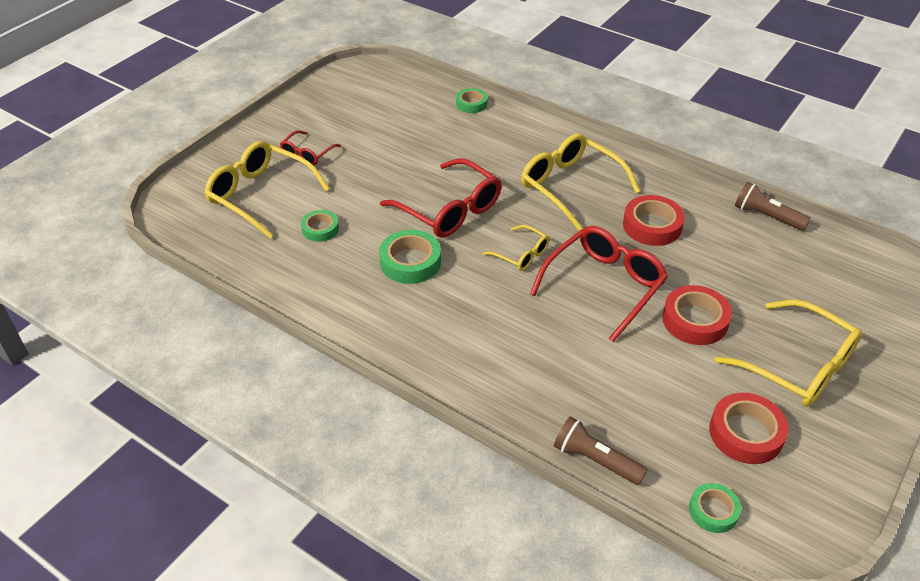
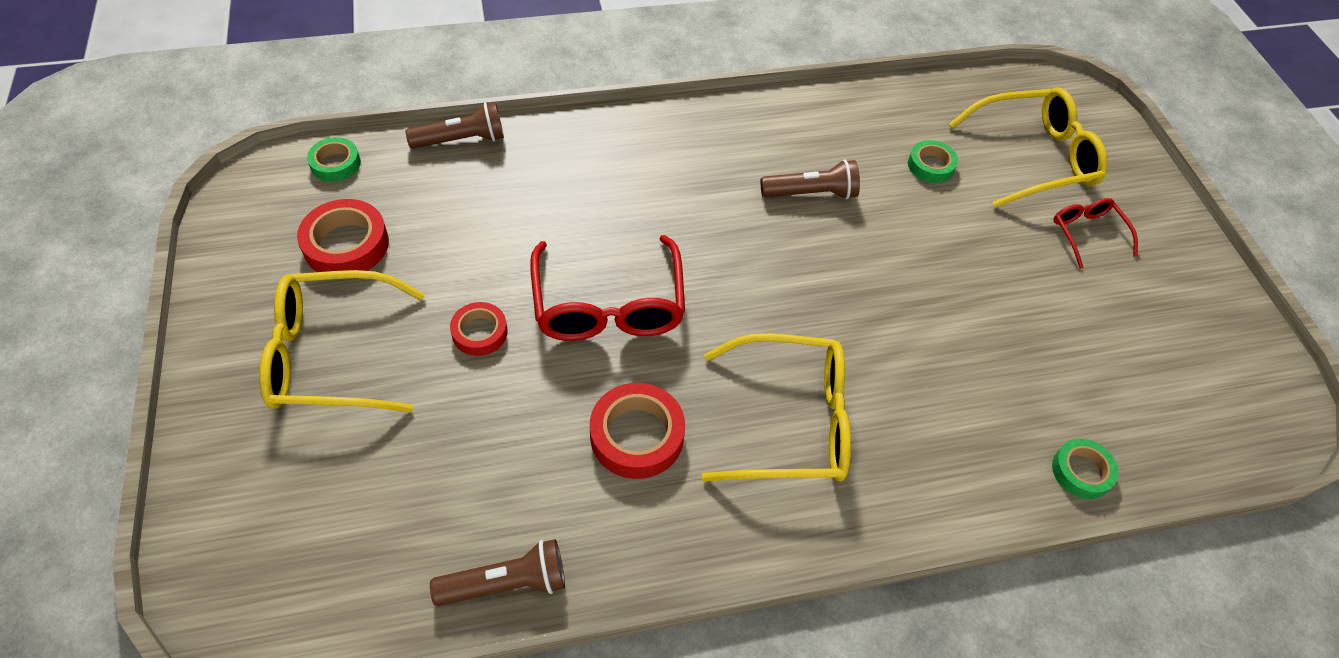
camera: 130 degrees right, 10 degrees up
(410, 262) = (811, 193): green tape -> brown flashlight
(449, 210) = (862, 278): red glasses -> none
(521, 254) = (728, 279): yellow glasses -> none
(695, 320) = (479, 332): red tape -> red tape, size x0.62

